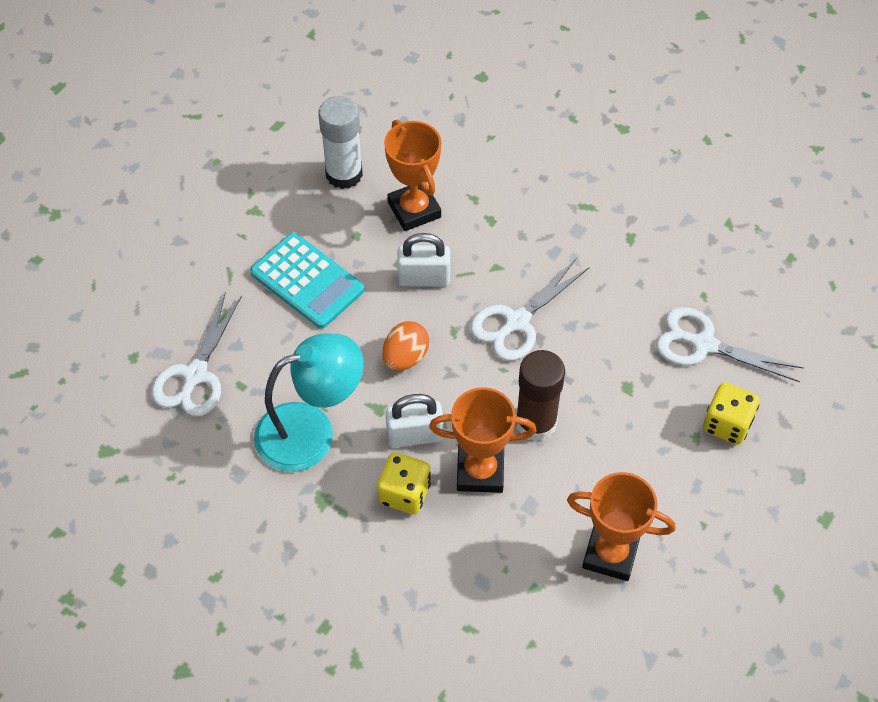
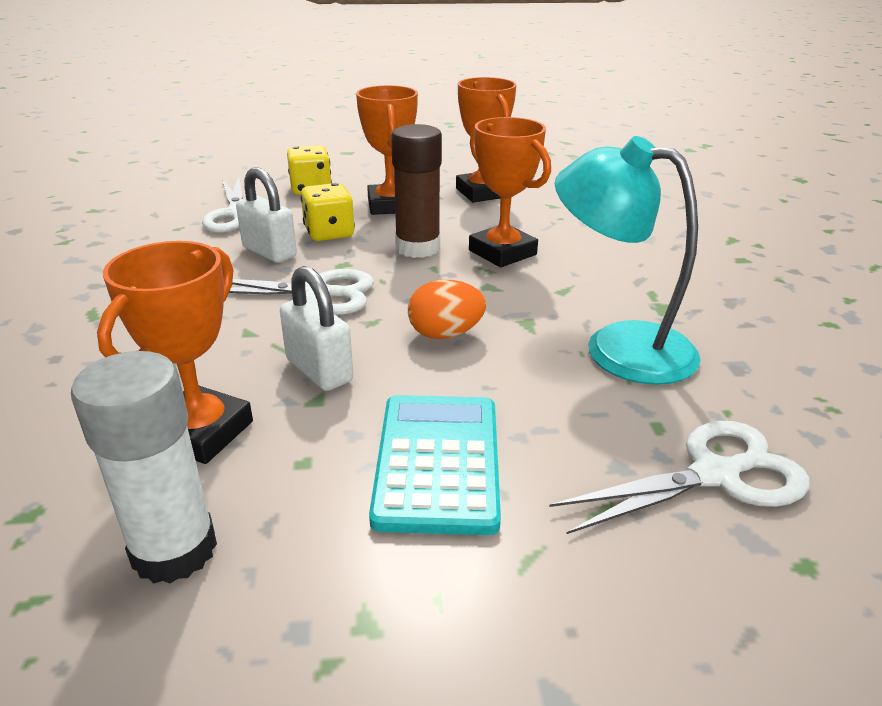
camera: 130 degrees left, 25 degrees down
(404, 493) = (581, 274): yellow dice -> yellow dice (329, 233)
(415, 435) = (521, 292): white padlock -> white padlock (269, 252)
(637, 460) = (390, 205): none -> orange trophy

